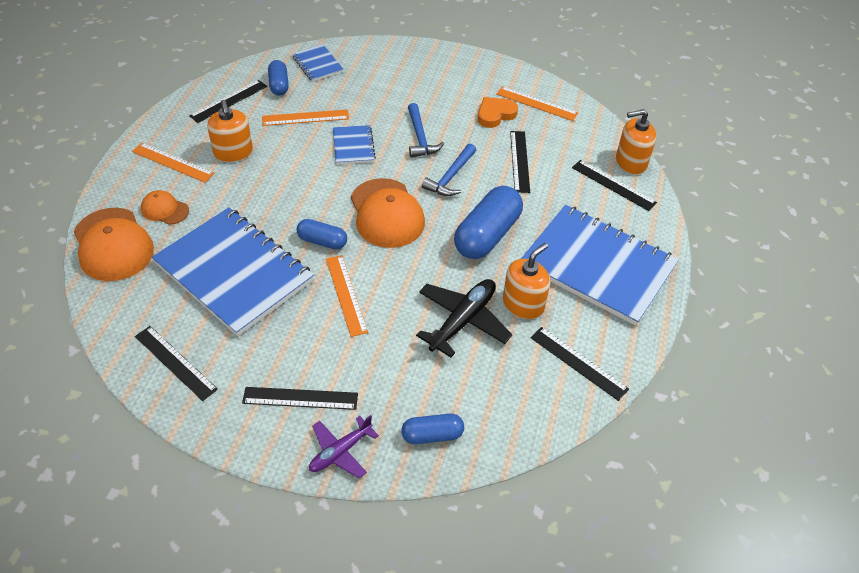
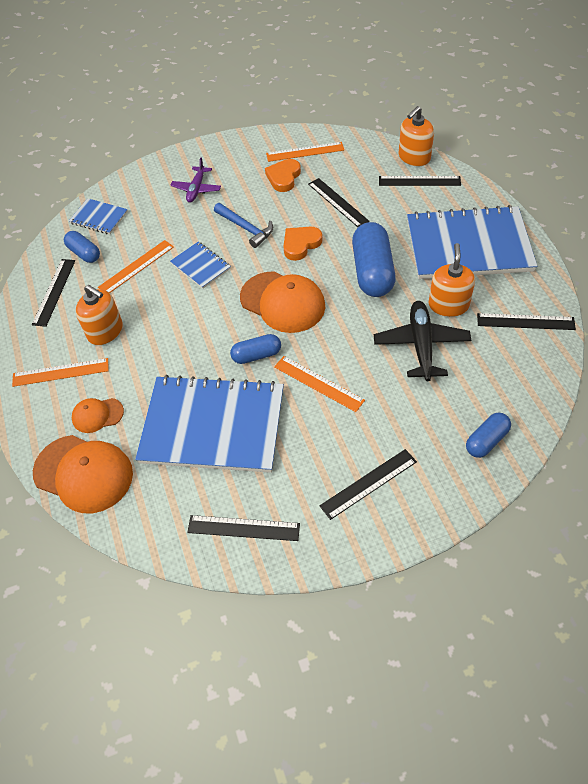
camera: 30 degrees left, 5 degrees up
(340, 452) = (438, 500): purple plane -> purple plane (196, 189)
(451, 177) = (301, 244): blue hammer -> orange heart

